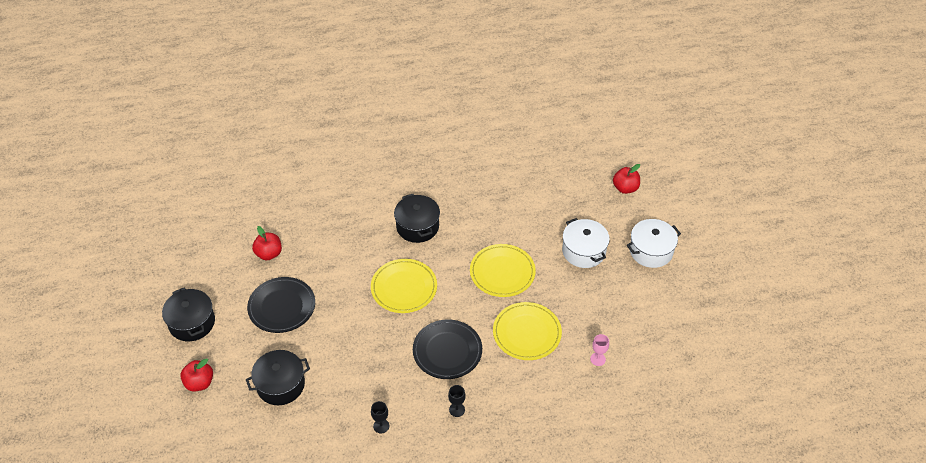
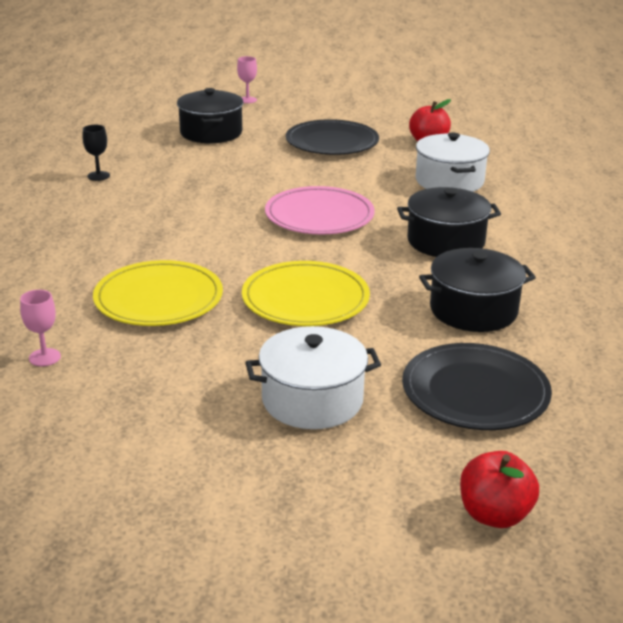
camera: 105 degrees right, 20 degrees down
(192, 322) = (336, 101): black pot -> black pot (473, 310)
(199, 383) = (247, 100): red apple -> pink goblet
(404, 288) = (319, 216): yellow plate -> pink plate
(447, 351) = (177, 230): black plate -> black plate (475, 392)
(457, 409) = (73, 223): black goblet -> none
(651, 251) = (265, 501): white pot -> white pot (449, 181)

